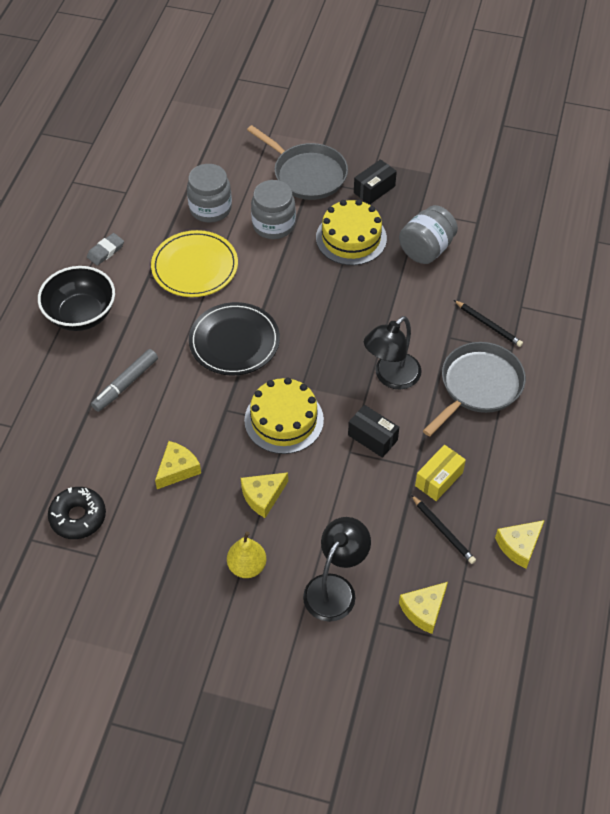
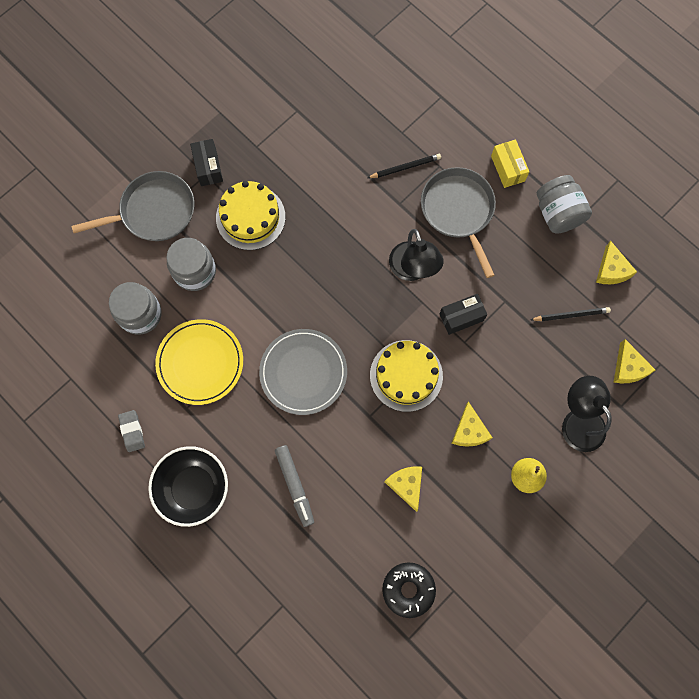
camera: 60 degrees left, 20 degrees up
(234, 341) = (303, 372): black plate -> grey plate
(426, 249) = (300, 166): grey jar -> grey jar (558, 213)
(439, 479) = (525, 291): yellow box -> yellow box (507, 168)

